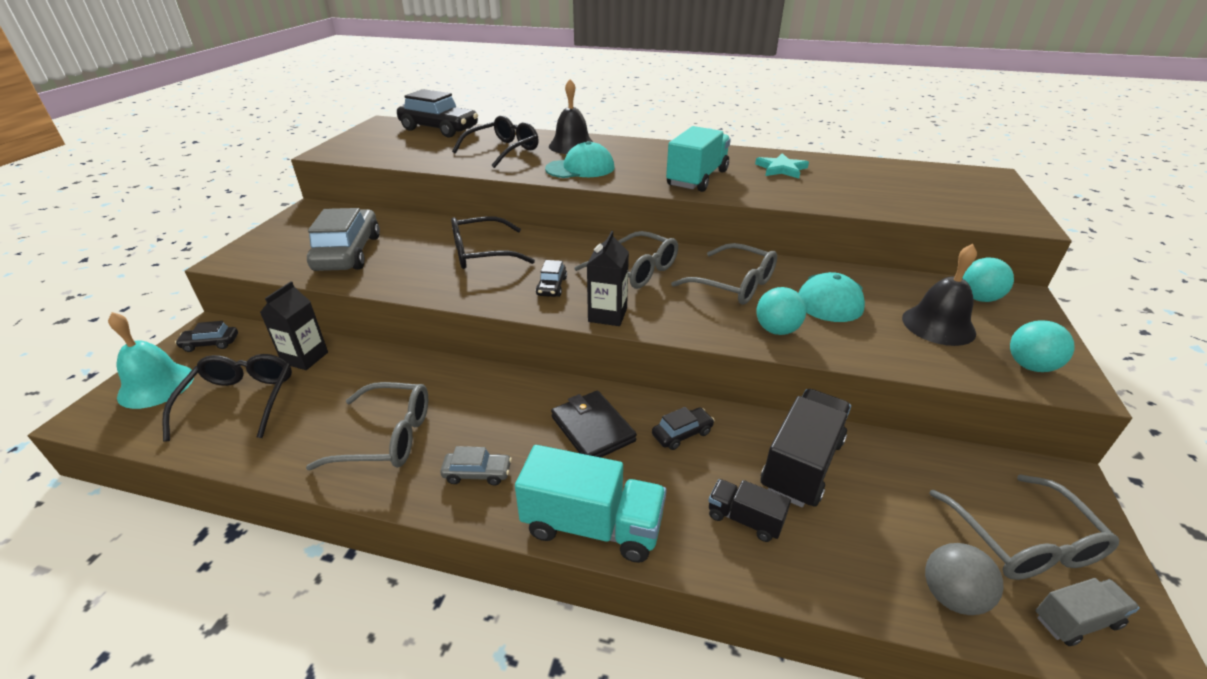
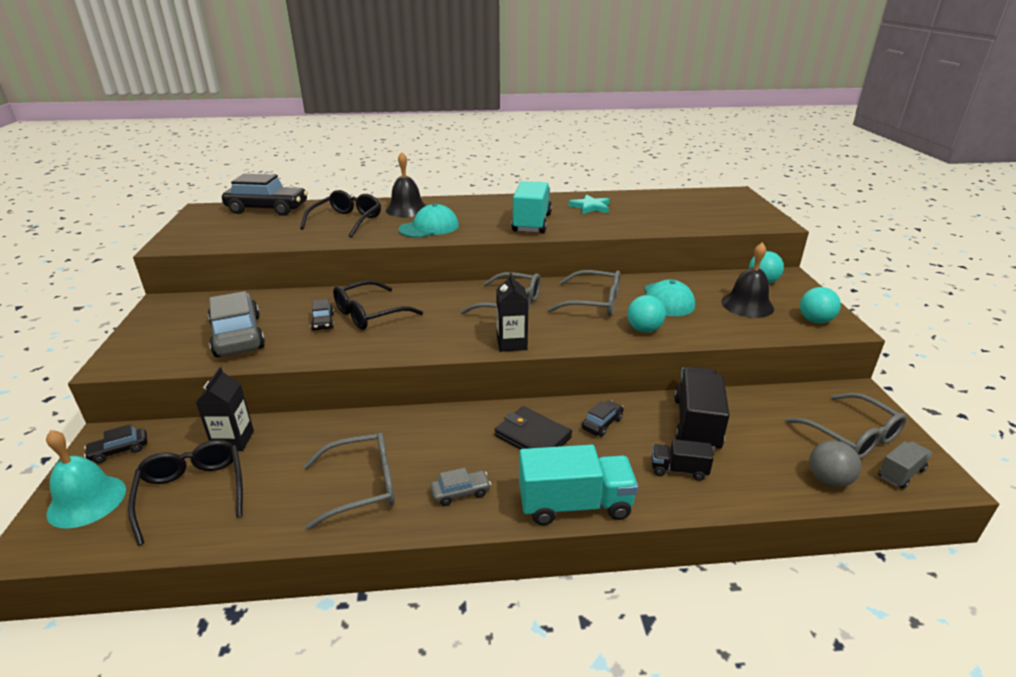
camera: 20 degrees left, 5 degrees down
(552, 286) = (451, 330): black car -> black car (323, 322)

